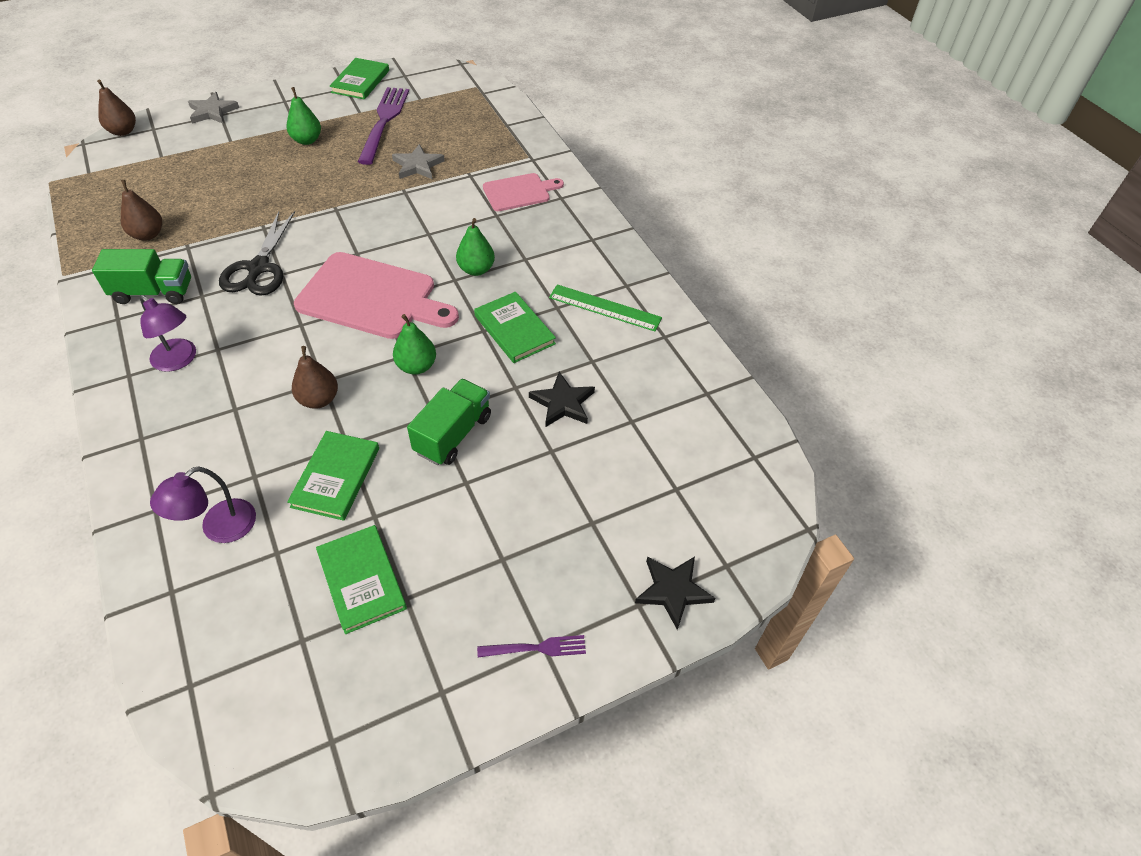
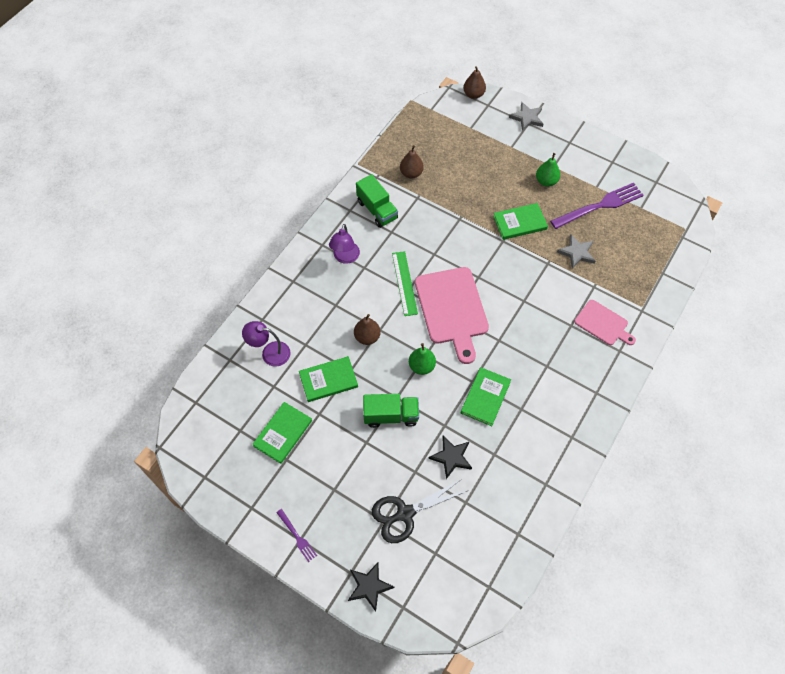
camera: 60 degrees right, 10 degrees up
(259, 268) = (429, 240): black scissors -> black scissors (405, 513)
(360, 81) = (626, 164): green book -> green book (519, 223)
(476, 269) = (516, 346): green pear -> none
(605, 307) = (542, 436): green ruler -> green ruler (404, 283)

